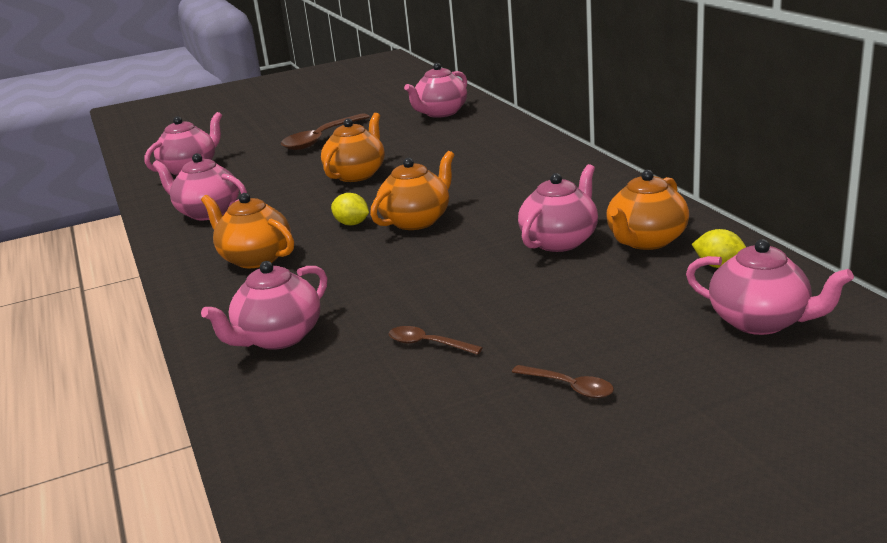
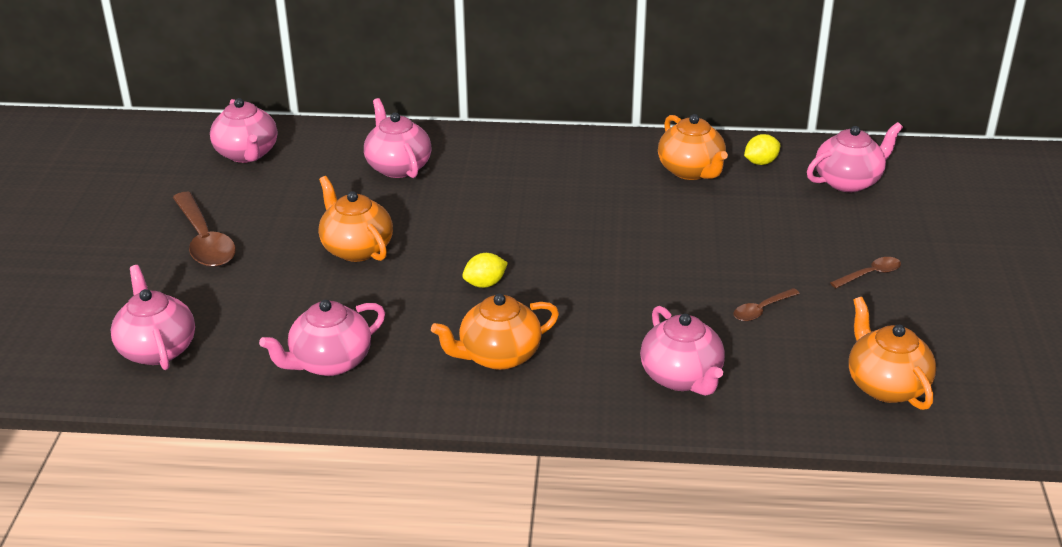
camera: 65 degrees left, 10 degrees up
(417, 221) = (524, 250): orange teapot -> orange teapot (885, 385)
(560, 241) = (650, 202): pink teapot -> pink teapot (398, 167)

